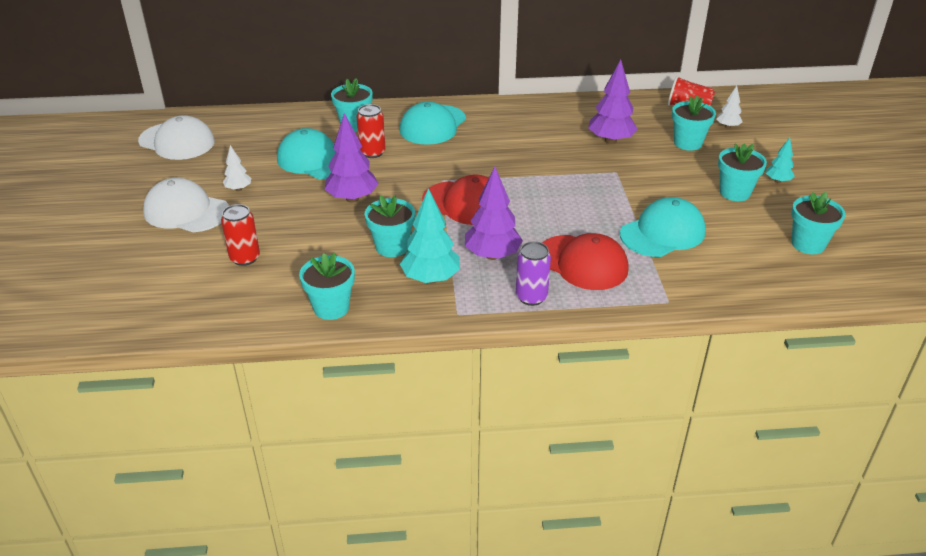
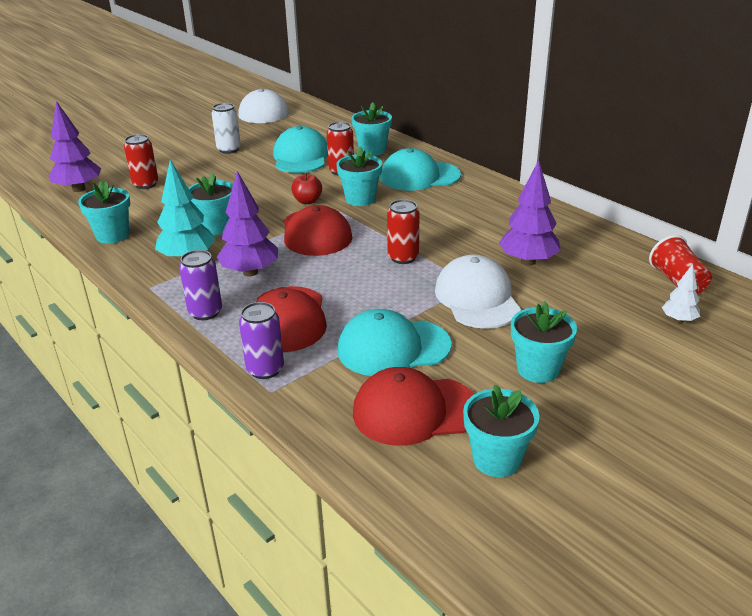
camera: 55 degrees right, 5 degrees down
(186, 211) = (182, 146): white cap -> white cap (477, 298)
(238, 189) = (229, 149): white tree -> white can
(352, 198) = (265, 189): purple tree -> purple tree (79, 189)
(405, 187) = (307, 201): none -> red apple
(550, 182) = (403, 257): none -> red can
(639, 295) = (265, 369): none -> purple can
(662, 233) = (393, 347): turquoise cap -> turquoise cap turned 150 degrees clockwise
(688, 143) = (597, 306): turquoise flower pot -> turquoise flower pot (360, 199)
(739, 253) = (414, 410): none -> red cap
(777, 181) = (611, 393): turquoise tree -> none

